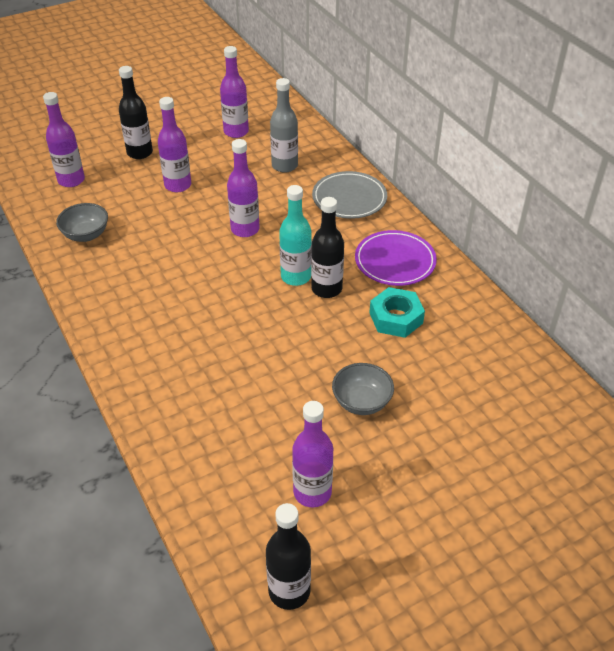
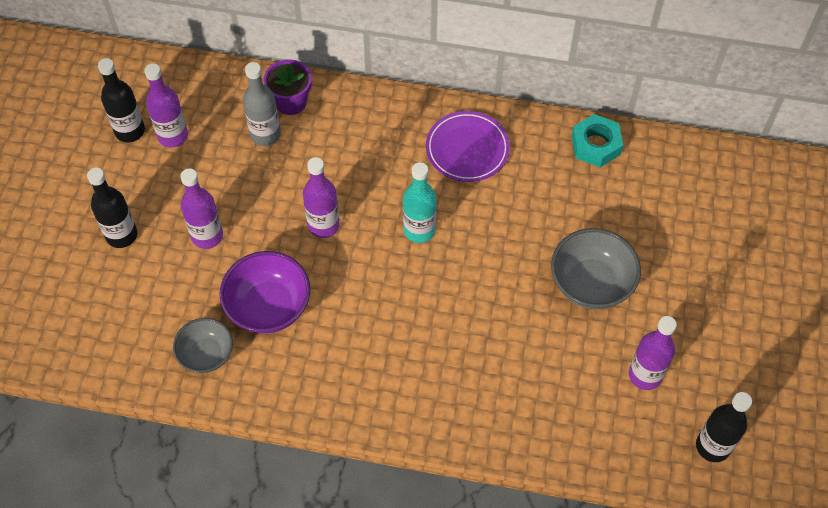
camera: 50 degrees left, 15 degrees up
(71, 180) = (106, 319): purple bottle -> none
(152, 241) = (268, 307): none -> purple bowl
(324, 162) = (291, 102): none -> purple flower pot
(326, 289) = (454, 219): black bottle -> black bottle (130, 131)
(349, 198) = (360, 121): grey plate -> none
(361, 402) = (591, 283): grey bowl -> grey bowl, size x1.53
(396, 318) = (528, 197): turquoise nut -> turquoise nut (595, 145)

